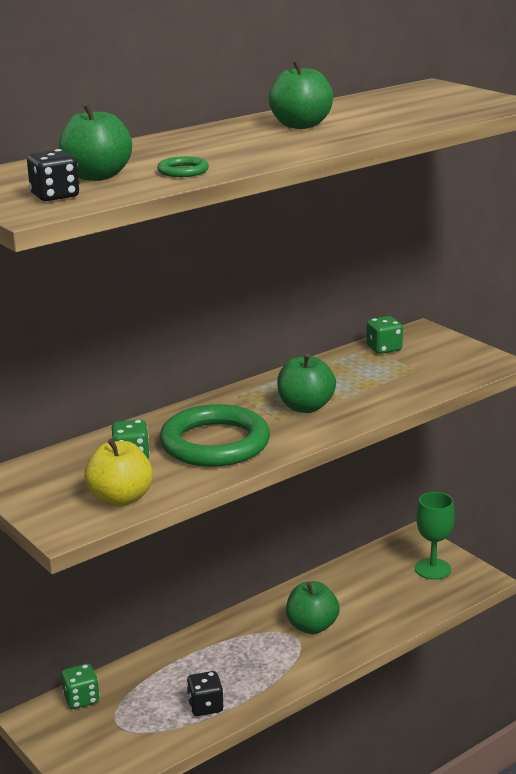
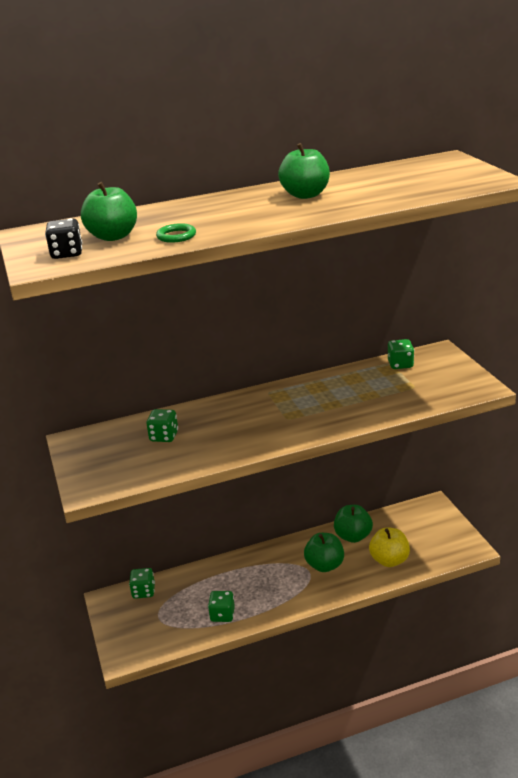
camera: 20 degrees right, 5 degrees up
(120, 499) = (137, 470): yellow apple -> yellow apple (389, 560)
(205, 706) = (222, 615): black dice -> green dice
(215, 443) = (228, 433): green ring -> none
(305, 407) = (311, 410): green apple -> green apple (353, 536)
(432, 569) = (436, 533): green goblet -> none

